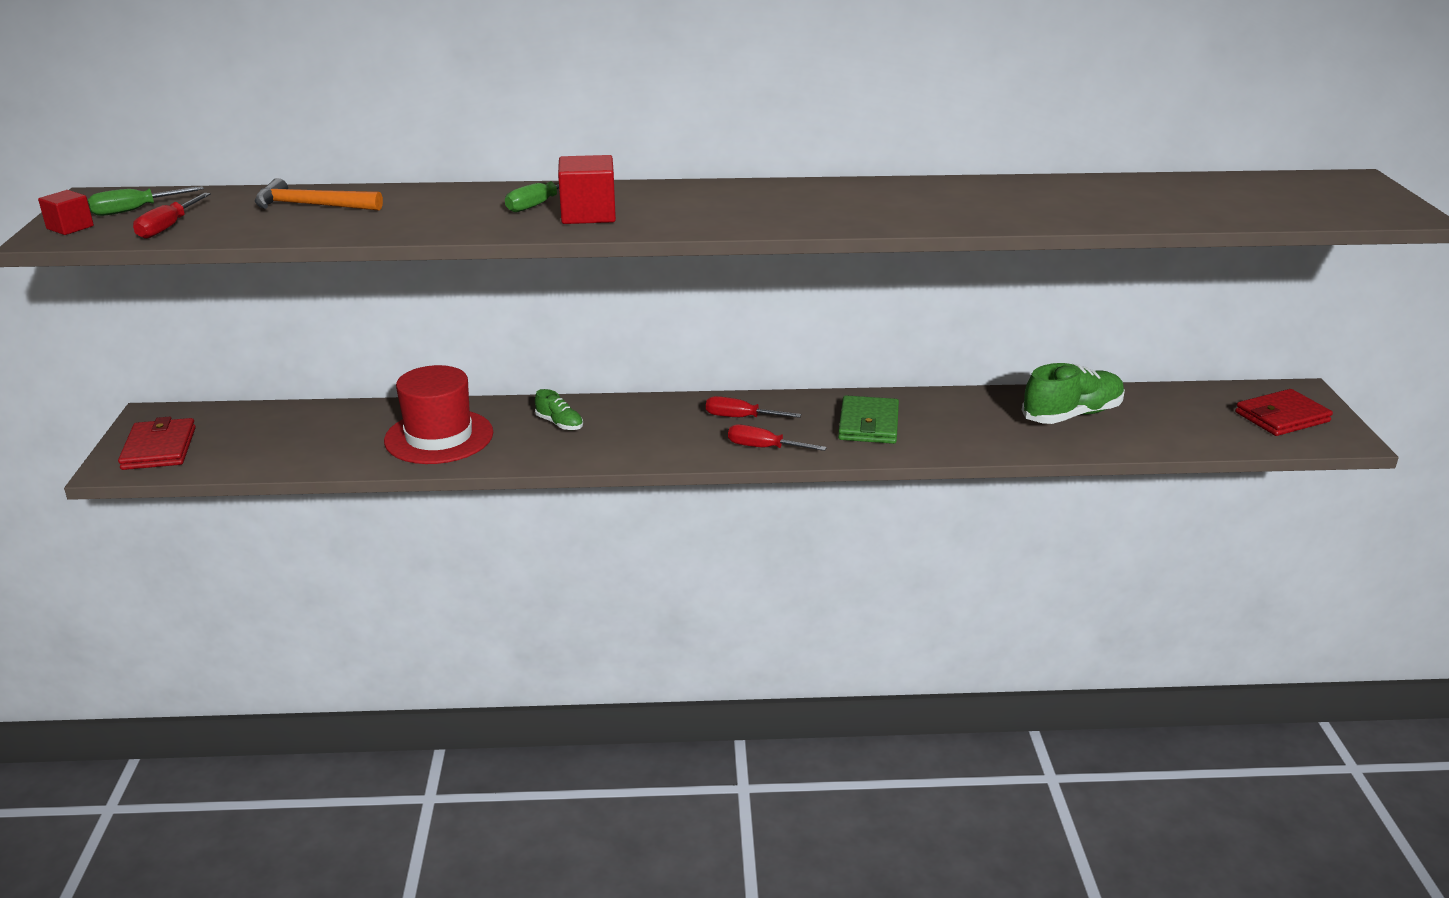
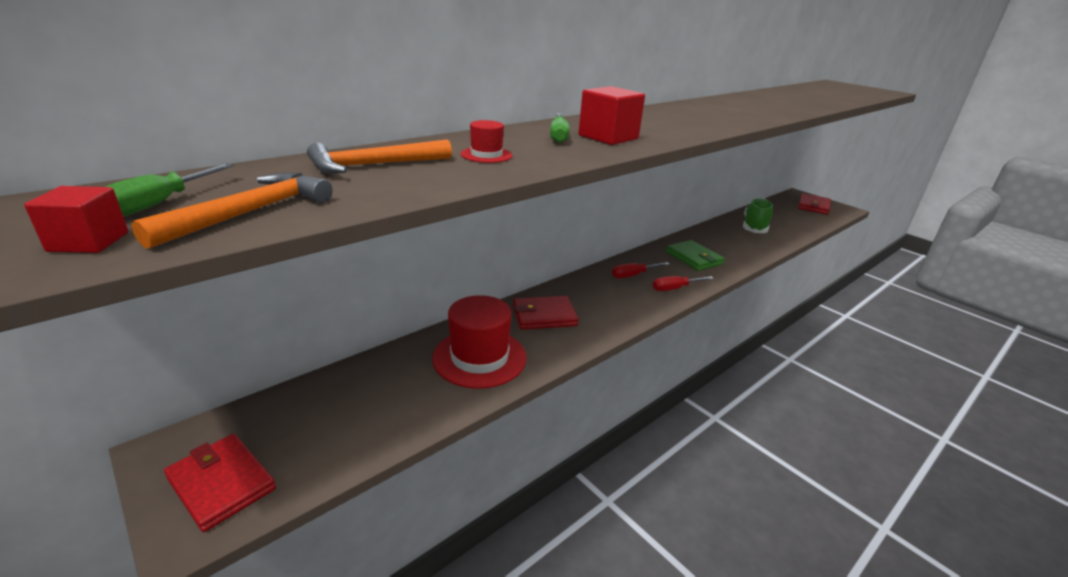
camera: 40 degrees left, 0 degrees up
(168, 227) = (251, 212): red screwdriver -> orange hammer
(418, 212) = (486, 155): none -> red hat
(559, 424) = (544, 316): green shoe -> red wallet

